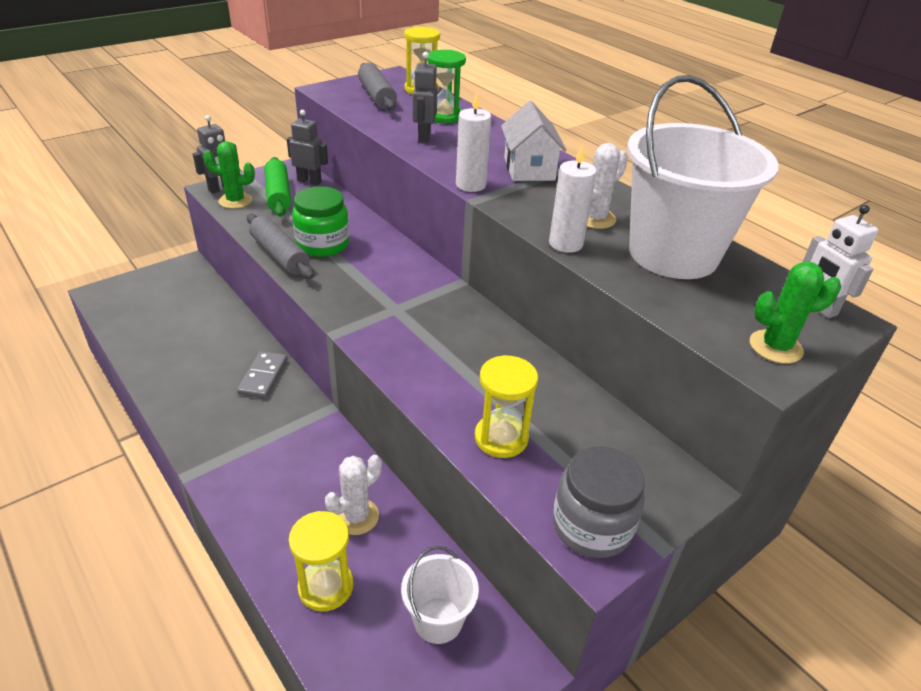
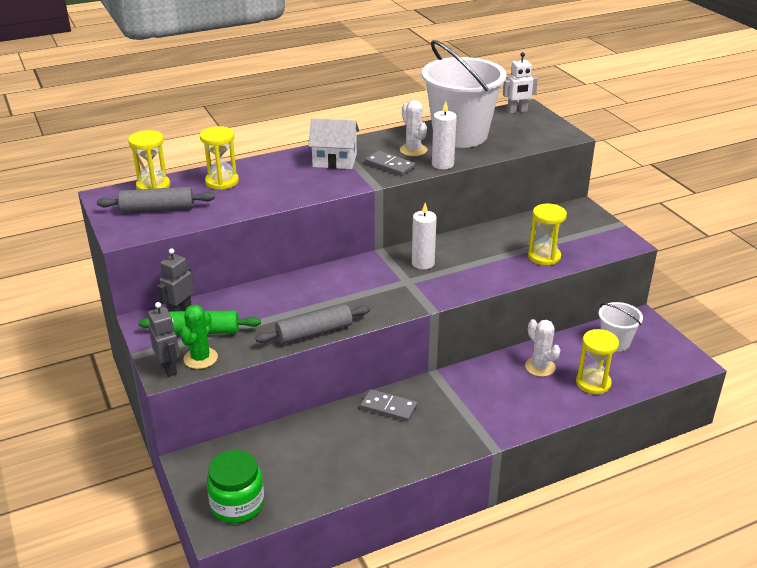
camera: 75 degrees left, 5 degrees down
(323, 244) = (304, 309): green jar -> green jar (237, 504)
(424, 137) = (261, 195): grey robot -> none
(444, 116) = (222, 182): green hourglass -> yellow hourglass
(470, 185) = (353, 185): white candle -> white candle (423, 263)
(537, 205) = (390, 165): none -> grey domino
(592, 526) = (608, 240): grey jar -> none
(775, 347) = (550, 129): green cactus -> none

